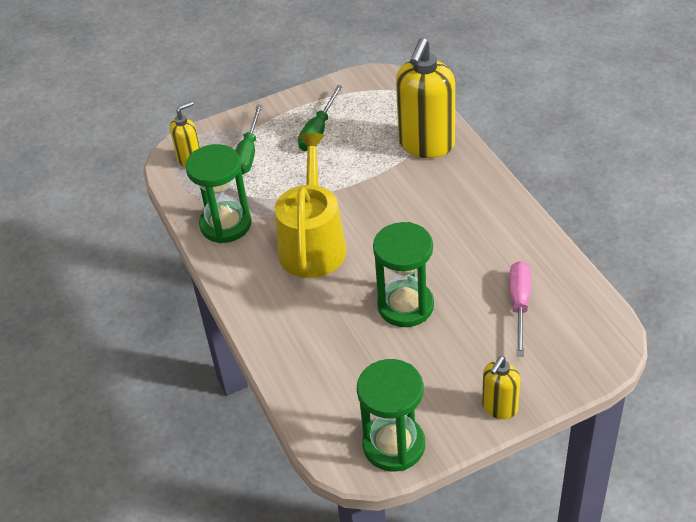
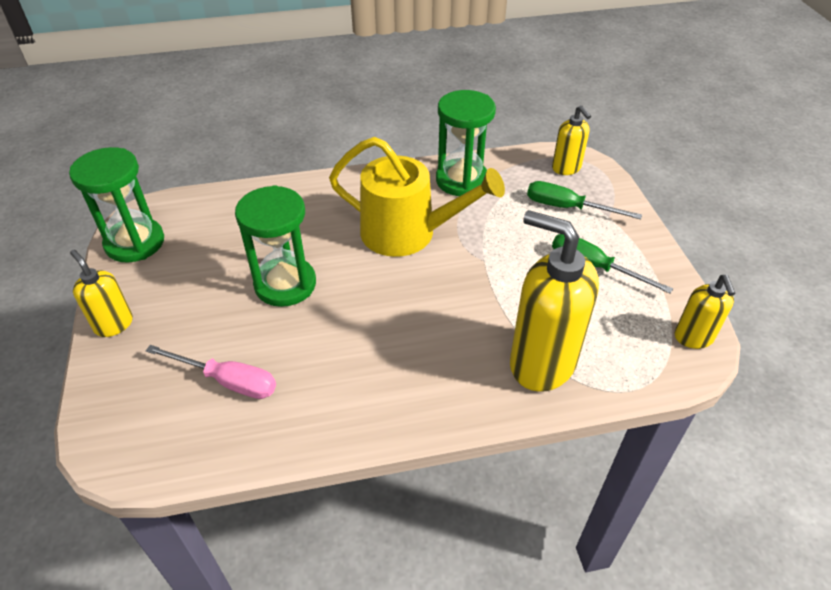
camera: 100 degrees right, 0 degrees up
(373, 80) = (693, 338): none -> yellow soap dispenser

